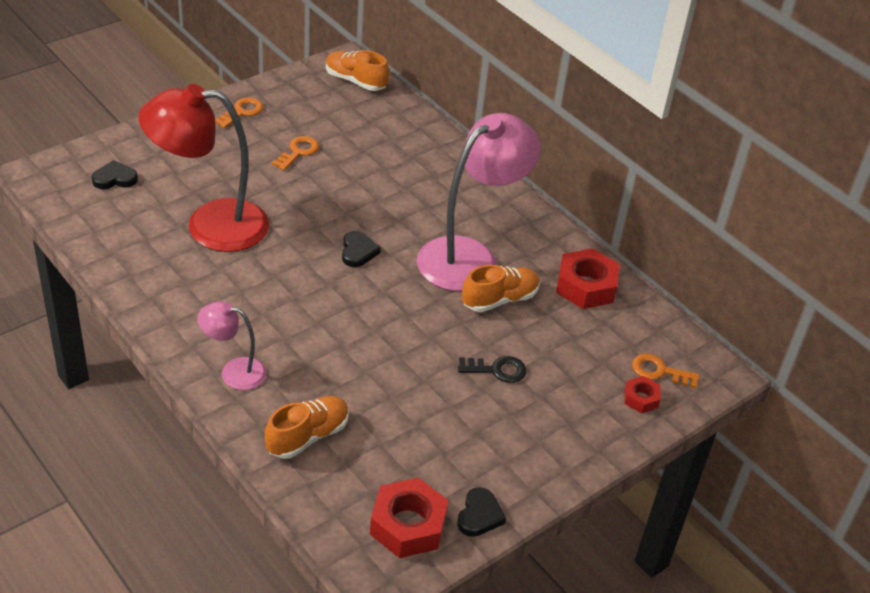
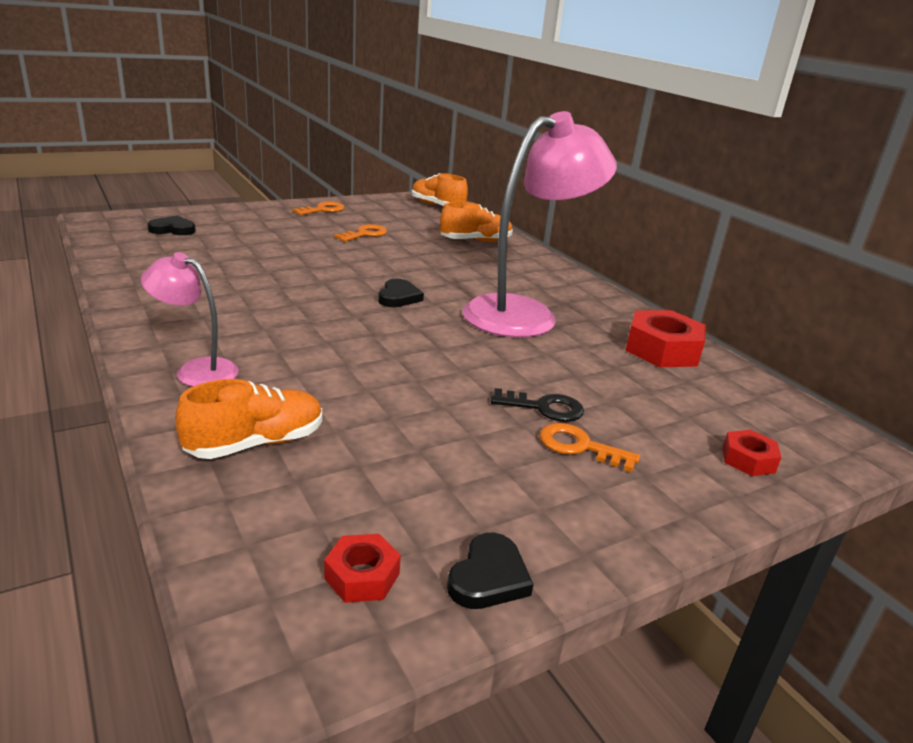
camera: 10 degrees right, 15 degrees down
(210, 225) = (247, 264): red lamp -> none
(408, 525) = (362, 576): red nut -> red nut, size x0.54
(499, 300) = (555, 348): orange shoe -> orange shoe (475, 241)
(659, 371) = (769, 434): orange key -> orange key (579, 446)

